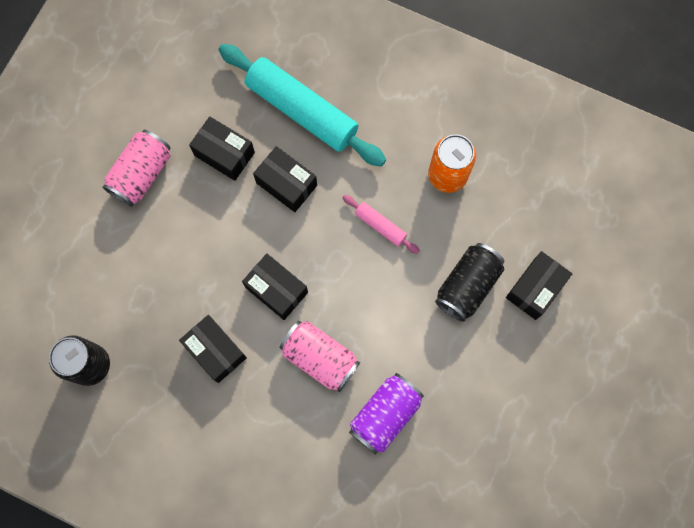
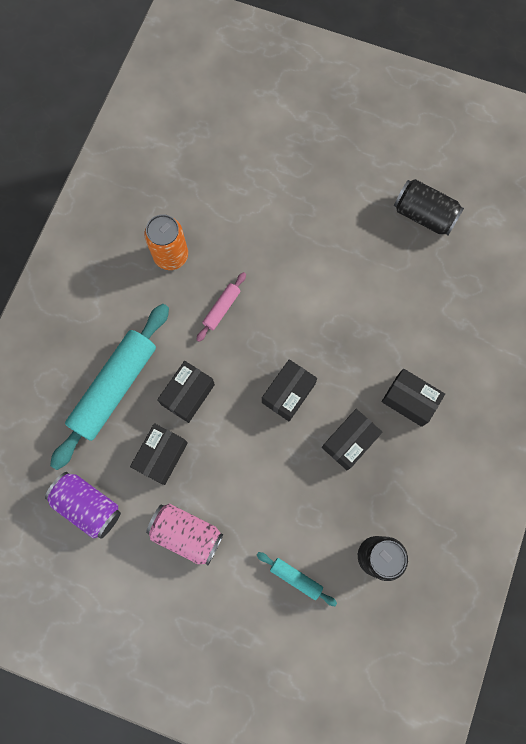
camera: 95 degrees left, 0 degrees up
(81, 279) = (296, 578): none -> turquoise rolling pin
(320, 358) = (345, 350): pink can -> none
(385, 415) = (386, 292): purple can -> purple can (88, 506)
(467, 286) = (269, 234): black can -> black can (424, 215)
(535, 289) = (266, 181): black box -> black box (409, 400)

